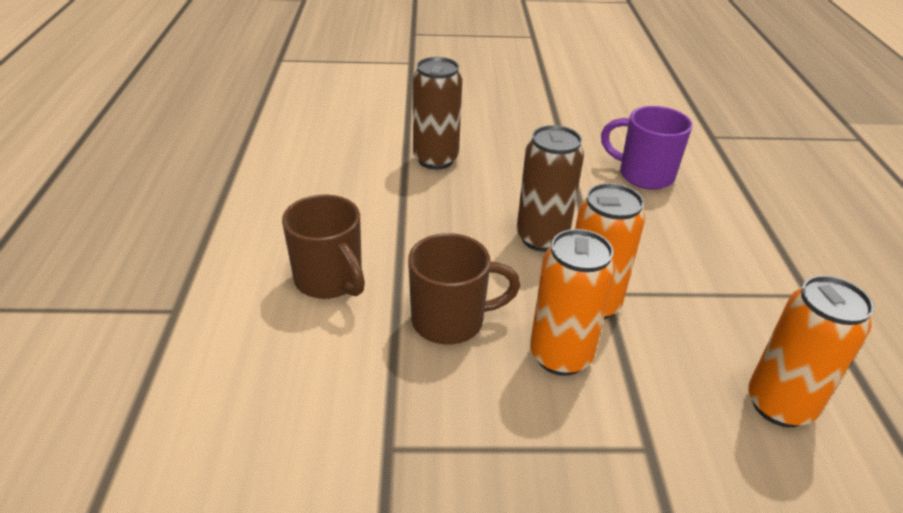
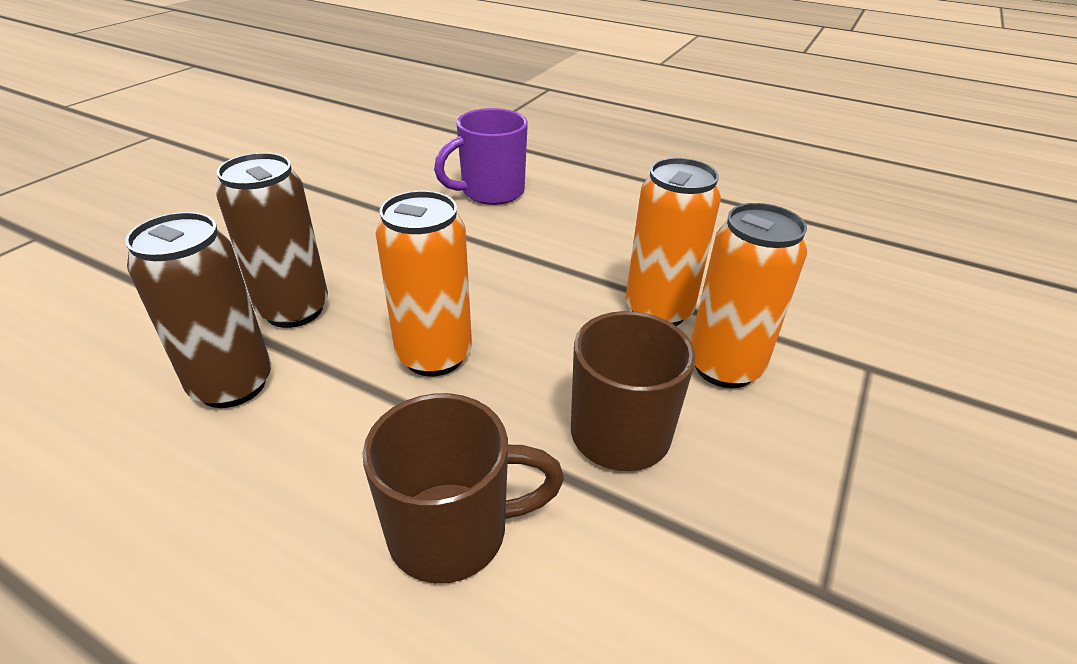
camera: 60 degrees left, 0 degrees up
(542, 238) = (530, 296): brown can -> brown can (232, 385)
(779, 405) = (835, 272): orange can -> orange can (434, 356)

